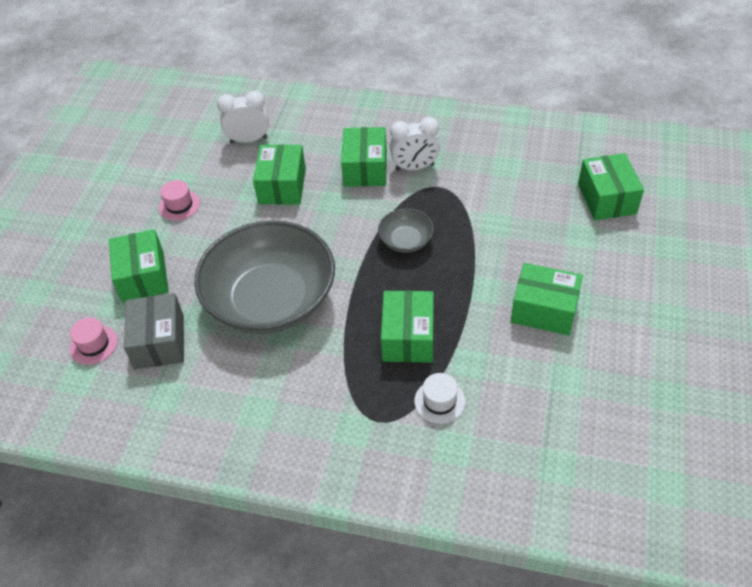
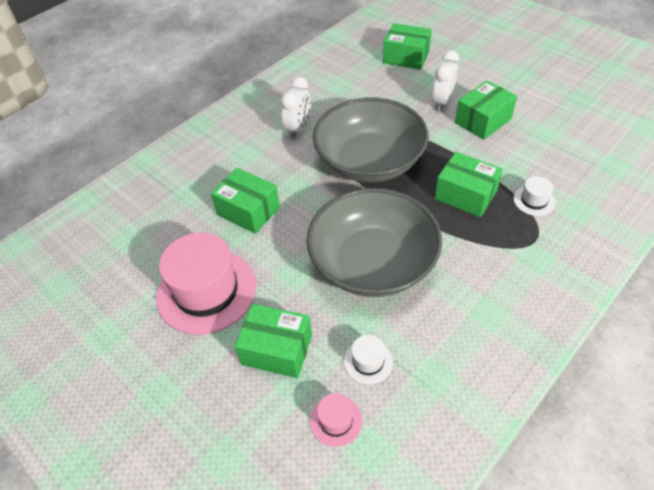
camera: 60 degrees left, 0 degrees up
(159, 342) = (368, 361): grey box -> white hat
(179, 205) = (206, 291): pink hat -> pink hat, size x2.26
(249, 140) = (170, 213): white clock -> white clock (442, 102)
(365, 168) = (274, 155): green box -> none
(406, 240) = (369, 161): grey bowl -> grey bowl, size x2.34

